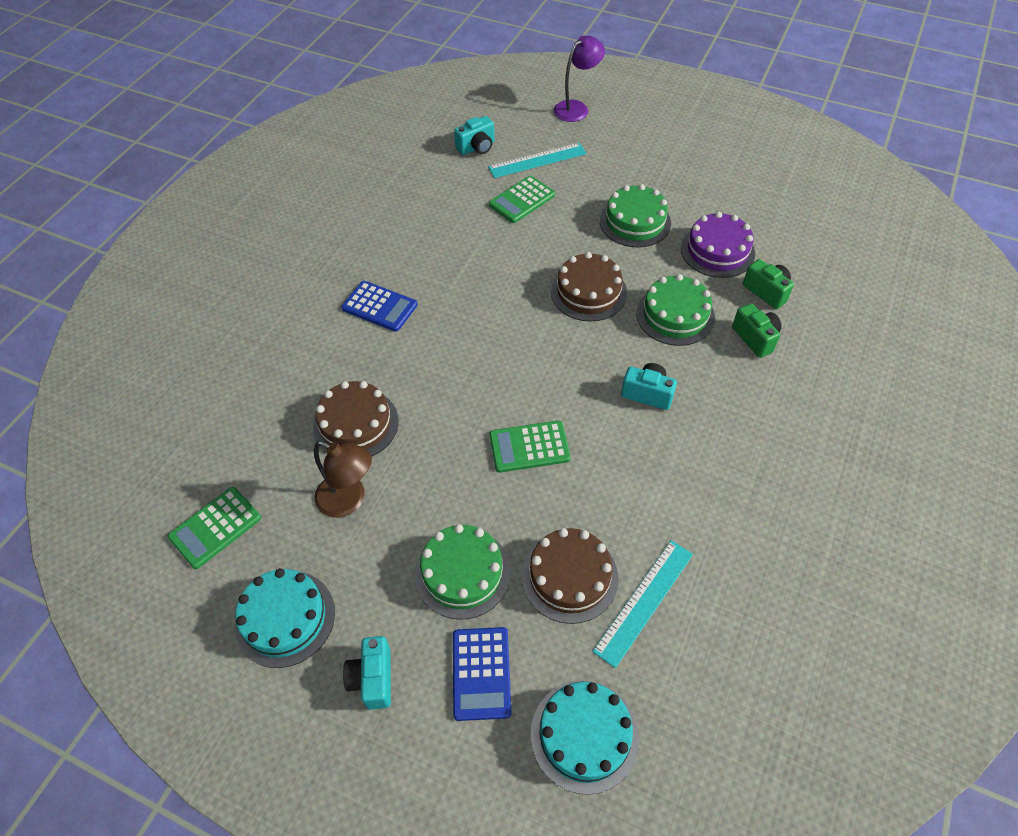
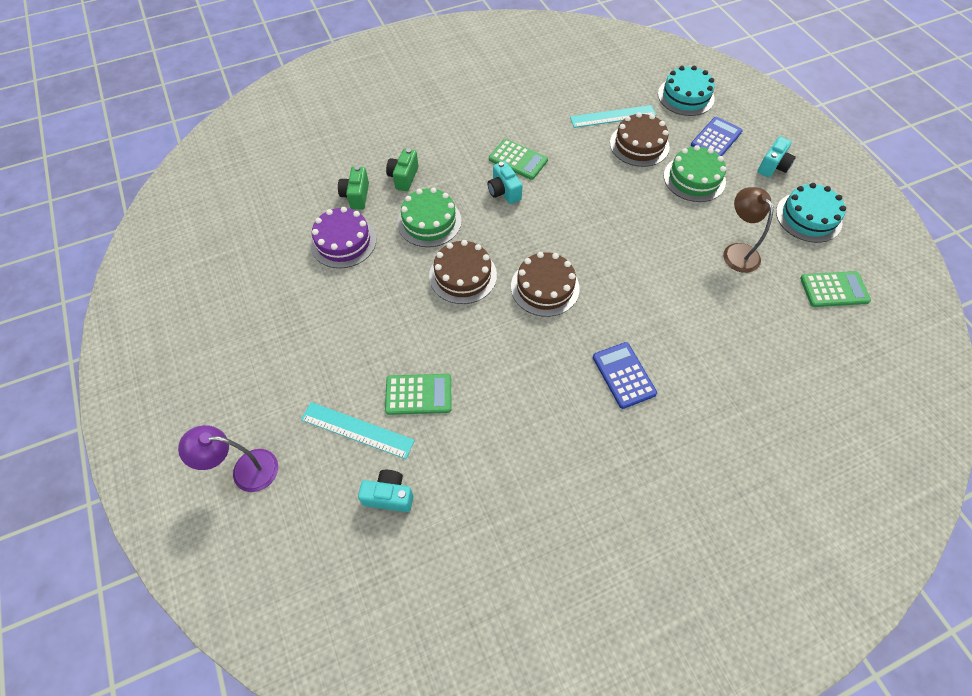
camera: 140 degrees left, 5 degrees up
(356, 424) = (703, 294): brown cake -> brown cake (545, 287)
(529, 447) = (603, 210): green calculator -> green calculator (518, 160)
(635, 222) = (363, 305): green cake -> none

